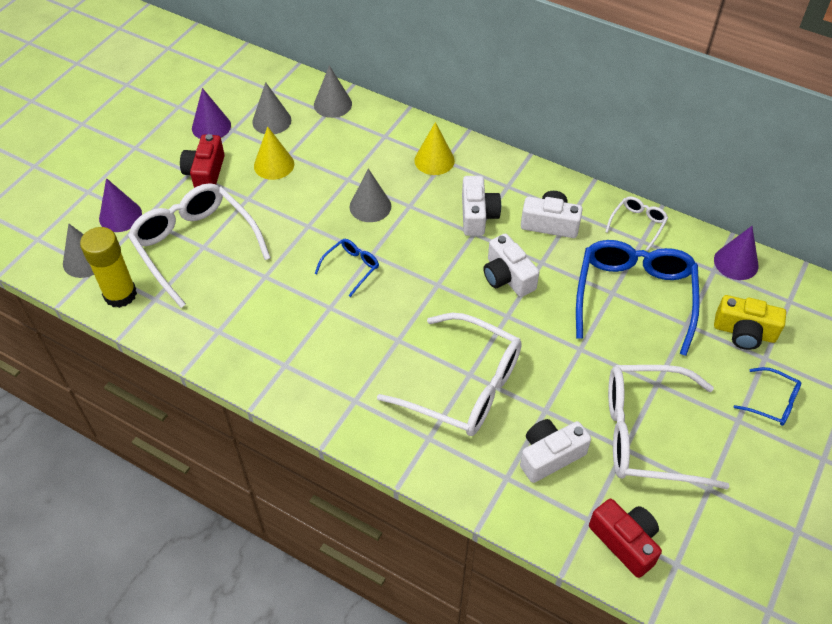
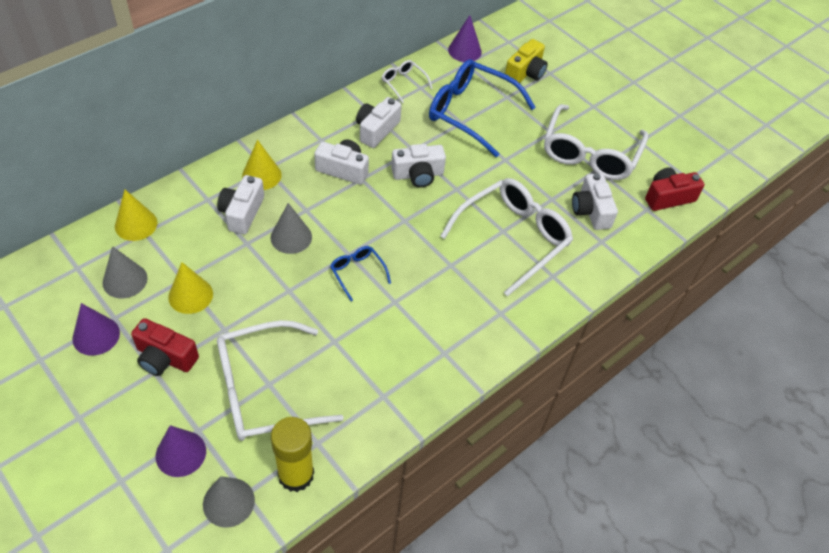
camera: 75 degrees left, 0 degrees up
(332, 104) = (136, 224): grey cone -> yellow cone
(381, 163) = (242, 213): none -> white camera
(772, 402) = (585, 85): blue glasses -> none

